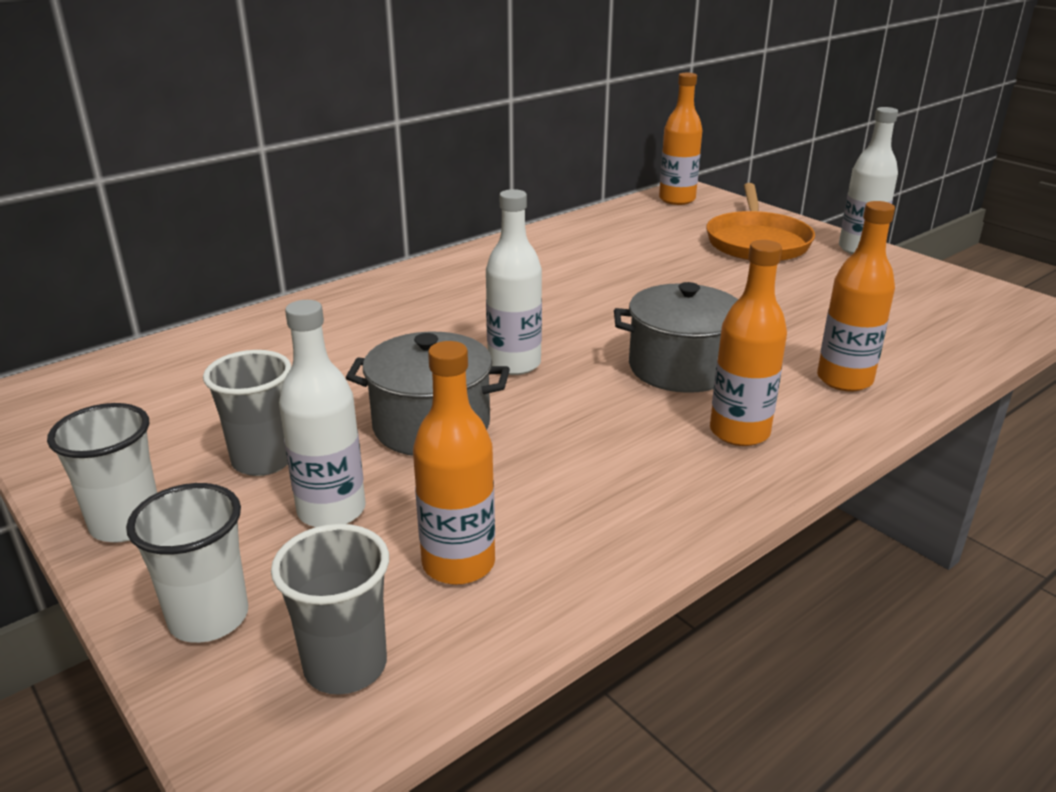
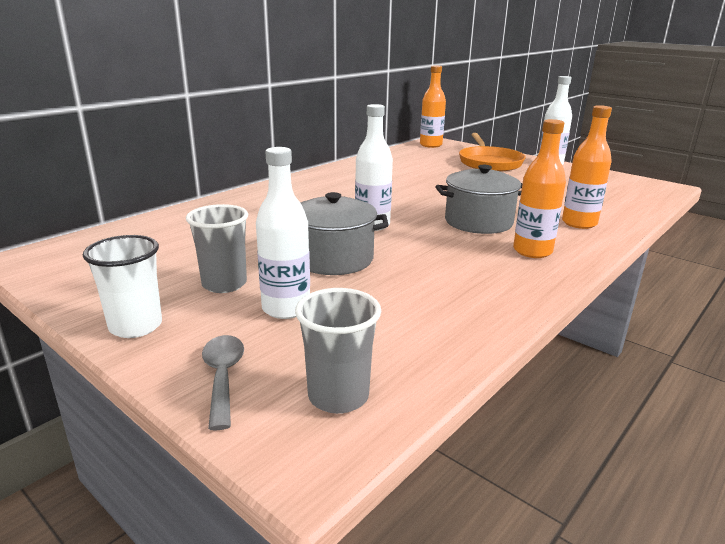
camera: 10 degrees left, 5 degrees down
(209, 618) = (223, 377): white cup -> grey spoon
(458, 563) = (389, 331): orange bottle -> none

